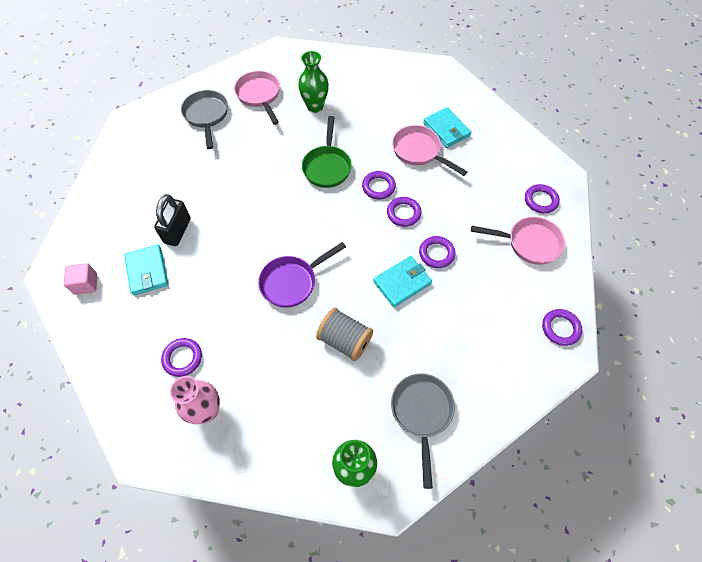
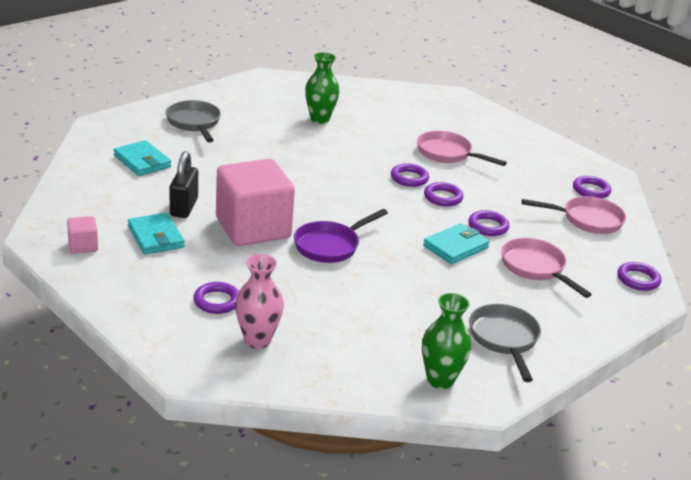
camera: 10 degrees left, 30 degrees down
(230, 258) = (253, 228): none -> pink cube
(259, 96) = (252, 110): pink pan -> pink pan (535, 268)
(327, 166) = (346, 163): green pan -> none
(345, 340) = (403, 288): grey spool -> none
(446, 129) = (473, 139): turquoise wallet -> turquoise wallet (142, 161)

